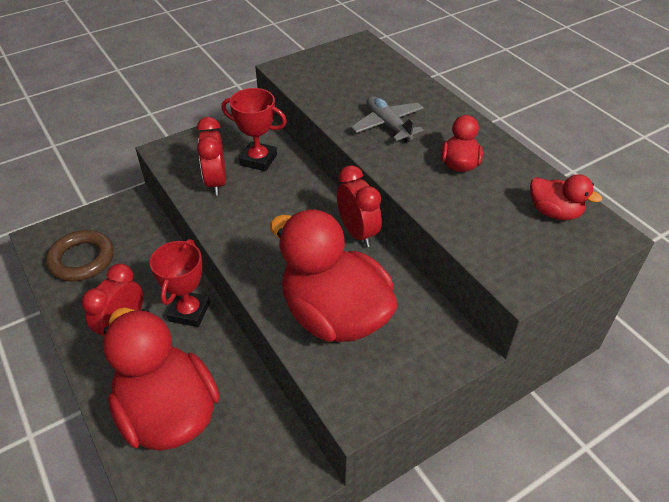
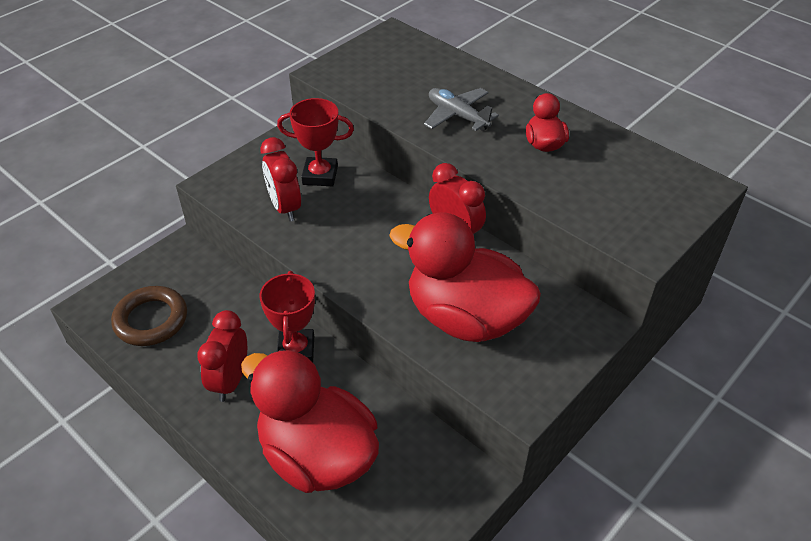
camera: 15 degrees left, 0 degrees up
(554, 212) = (650, 175): red duck -> none

